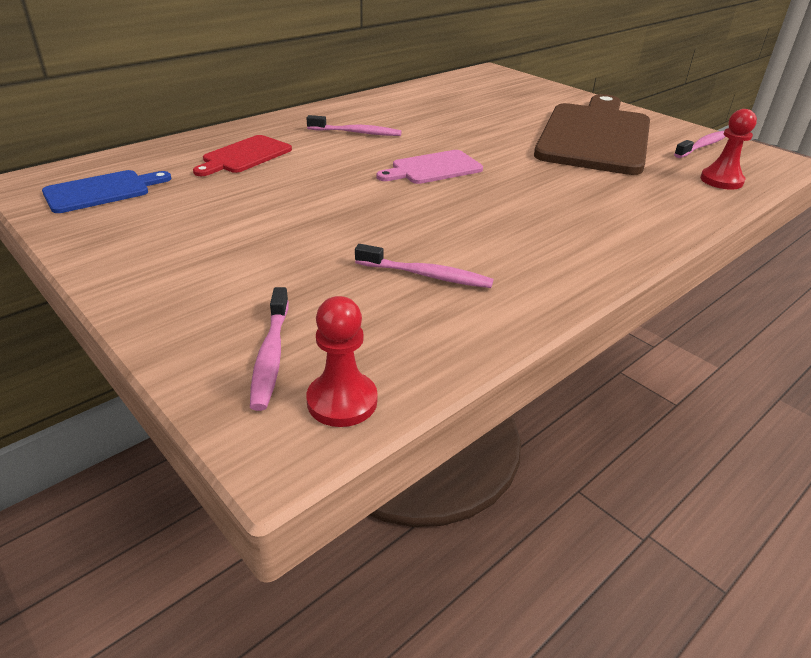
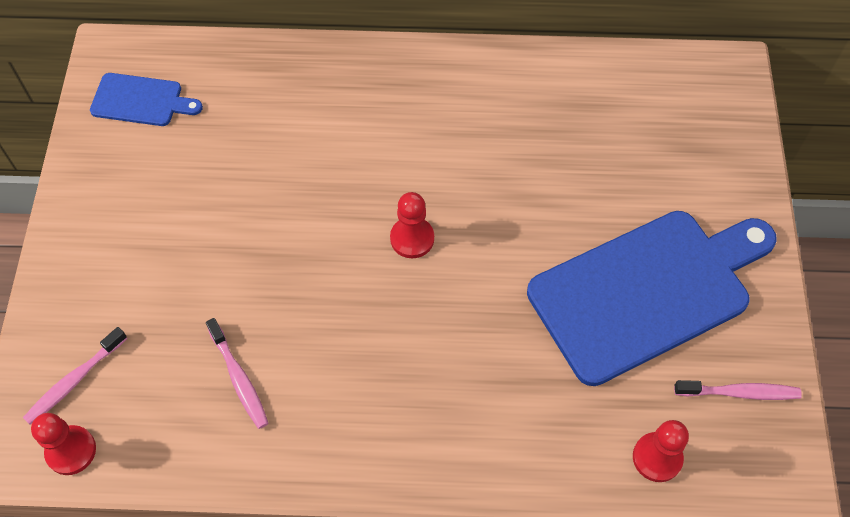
camera: 45 degrees right, 25 degrees up
(244, 156) = (284, 109): red cutting board -> none
(357, 133) = (417, 127): pink toothbrush -> none
(433, 168) = (412, 238): pink cutting board -> red pawn
(595, 136) = (646, 291): brown cutting board -> blue cutting board

